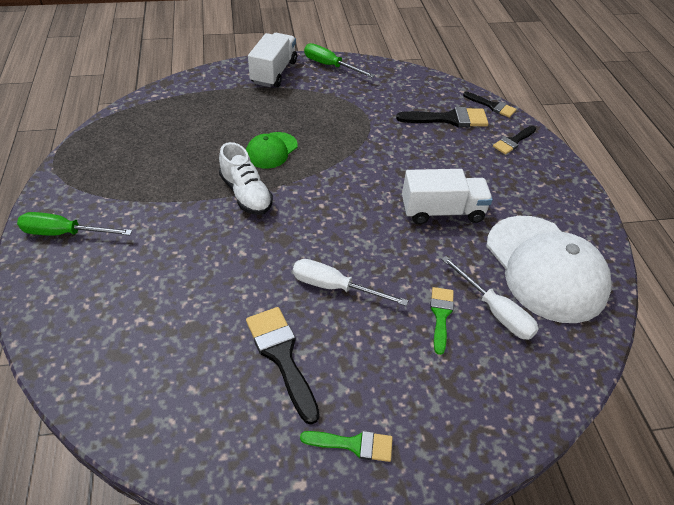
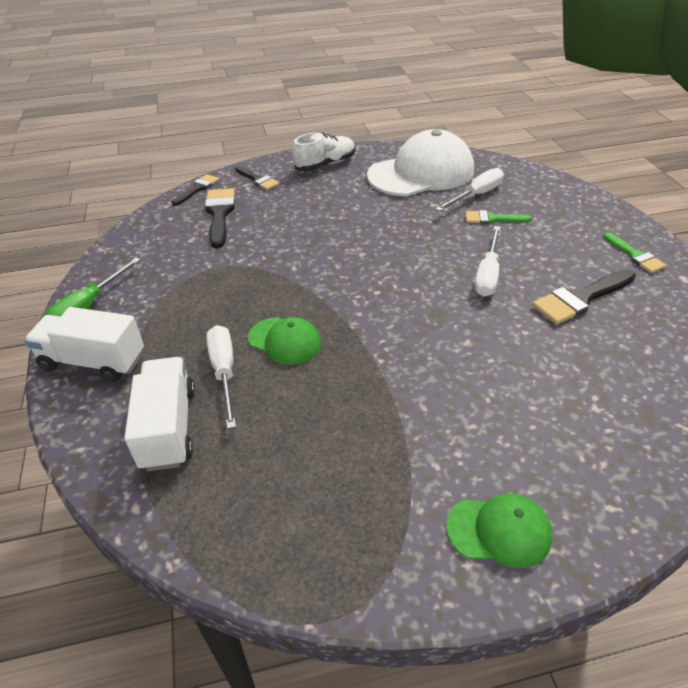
camera: 90 degrees left, 5 degrees down
(65, 233) = (499, 531): green screwdriver -> green cap
(246, 194) = (373, 352): white shoe -> white shoe (325, 164)
(247, 123) = (224, 372): none -> white screwdriver
(353, 444) = (634, 255): green brush -> green brush turned 150 degrees clockwise
(442, 211) = (368, 218): white truck -> white truck (168, 428)

